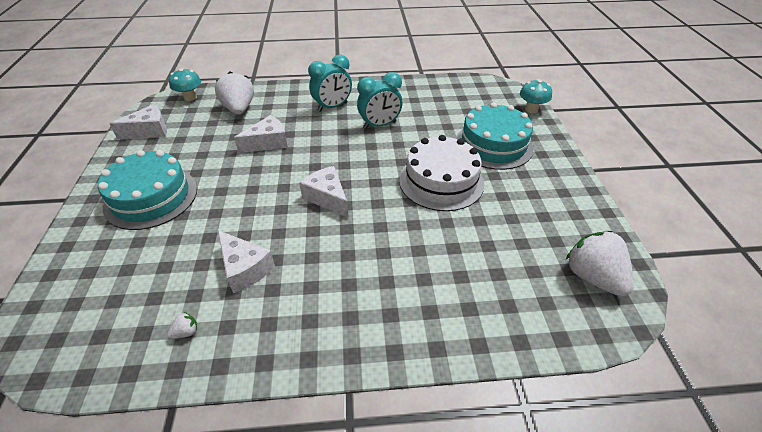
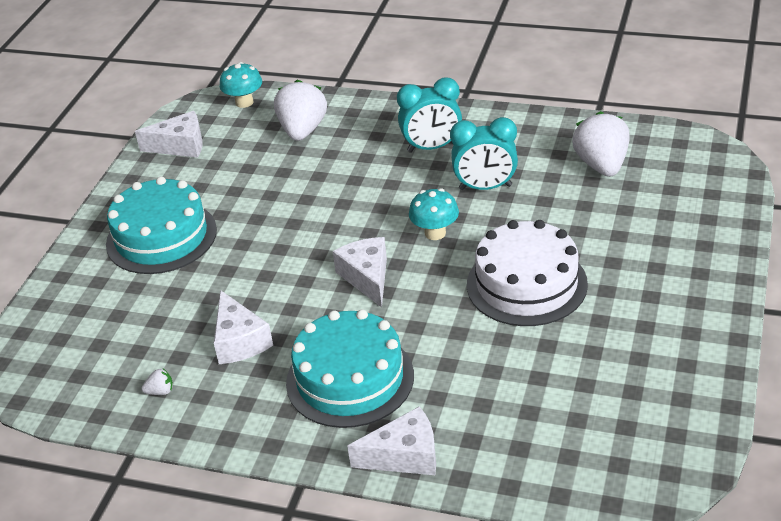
camera: 25 degrees right, 5 degrees down
(268, 143) = (322, 188): white cheese -> white cheese (404, 456)
(493, 145) = (635, 246): turquoise cake -> turquoise cake (350, 379)
(531, 109) = (735, 199): turquoise mushroom -> turquoise mushroom (435, 233)
(593, 277) = (649, 442): white strawberry -> white strawberry (602, 165)

